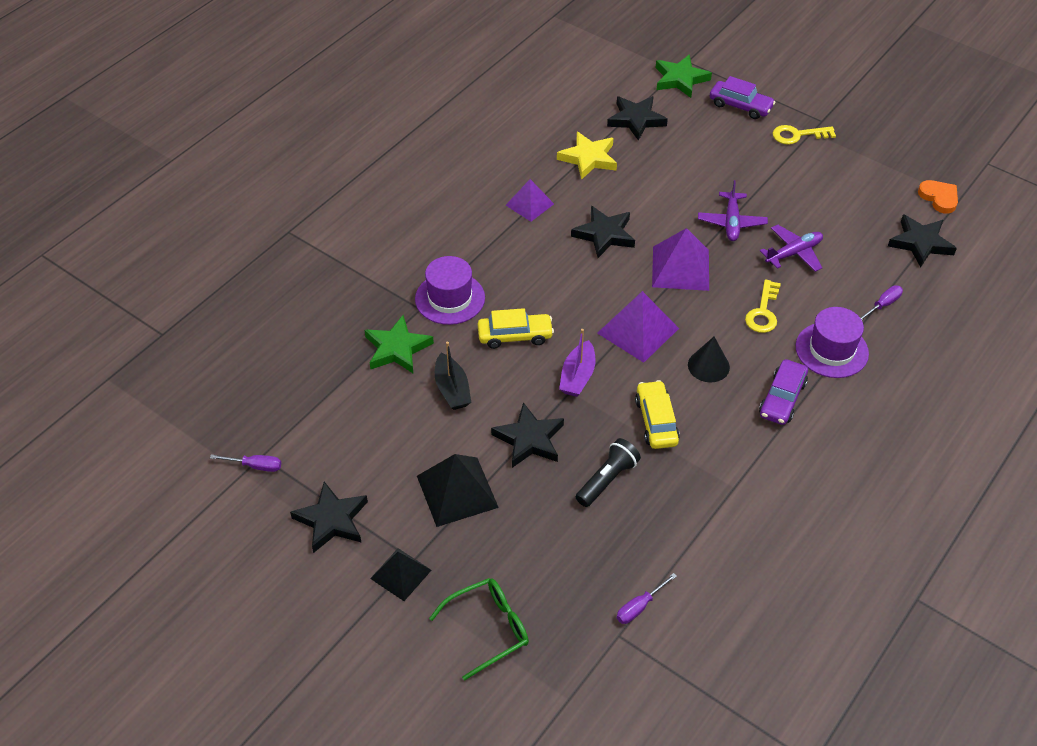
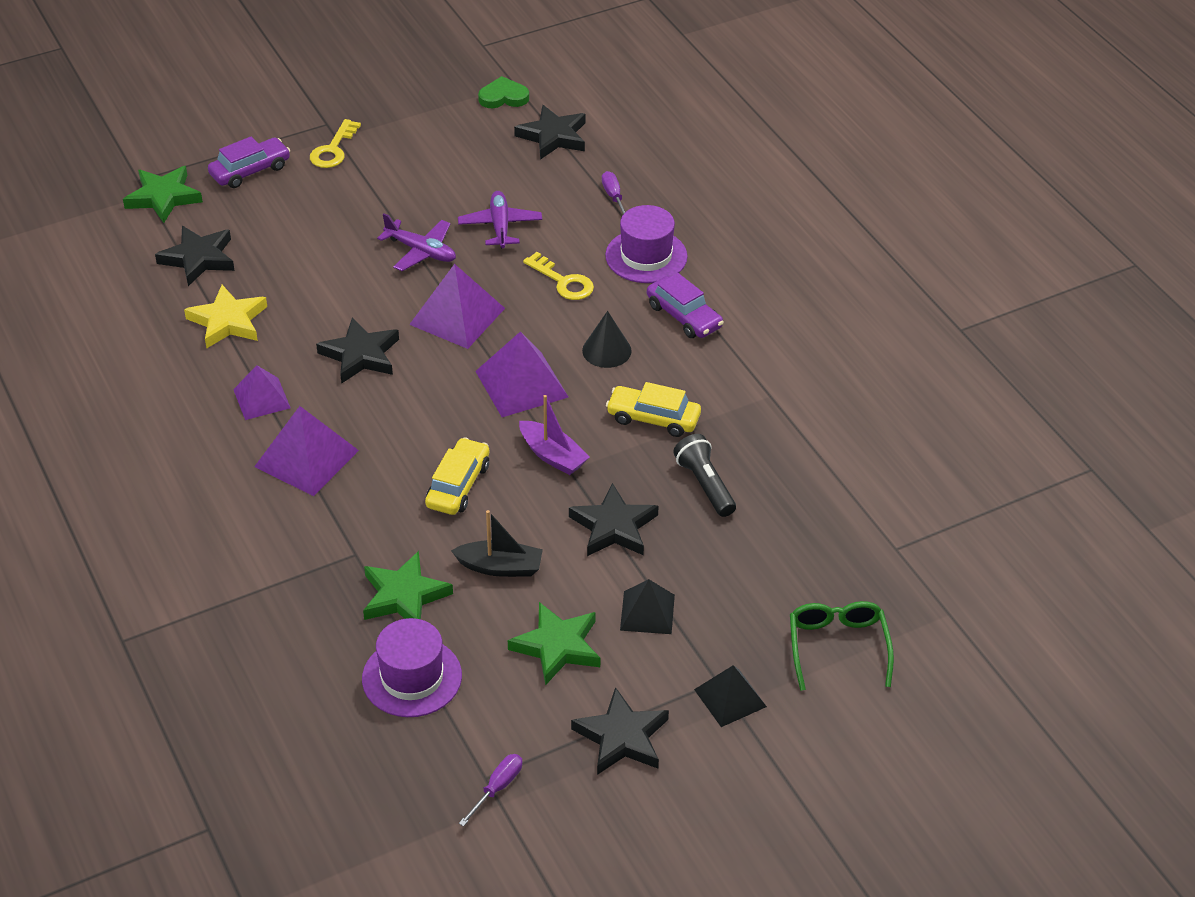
camera: 65 degrees left, 5 degrees down
(396, 450) = (557, 646): none -> green star
(450, 298) = (359, 521): purple hat -> purple hat (412, 677)
(457, 491) = (647, 612): black pyramid -> black pyramid, size x0.64
(490, 248) = (306, 458): none -> purple pyramid
(639, 607) = (871, 520): purple screwdriver -> none
(939, 198) = (503, 97): orange heart -> green heart

